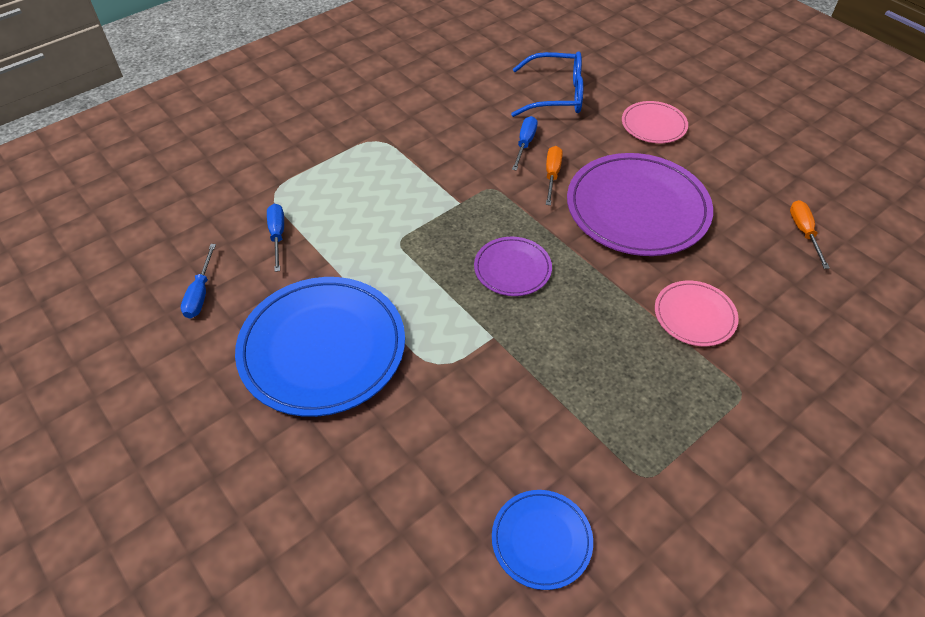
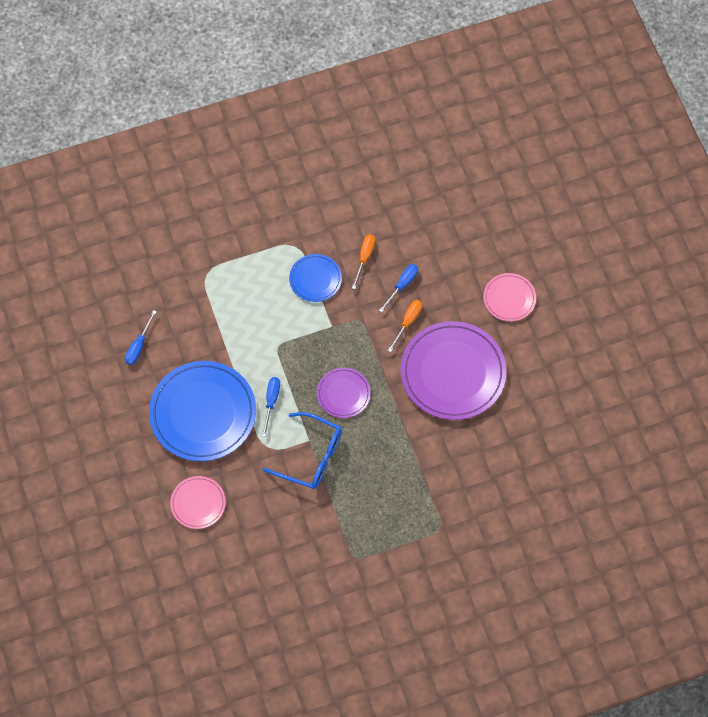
camera: 20 degrees right, 15 degrees up
(277, 235) = (199, 314): blue screwdriver -> blue screwdriver (271, 402)
(541, 540) = (282, 570): blue plate -> blue plate (315, 279)
(556, 95) = (450, 242): blue glasses -> blue glasses (311, 456)
(694, 315) = (442, 468): pink plate -> pink plate (198, 503)
(803, 232) = (556, 431): orange screwdriver -> orange screwdriver (364, 258)

